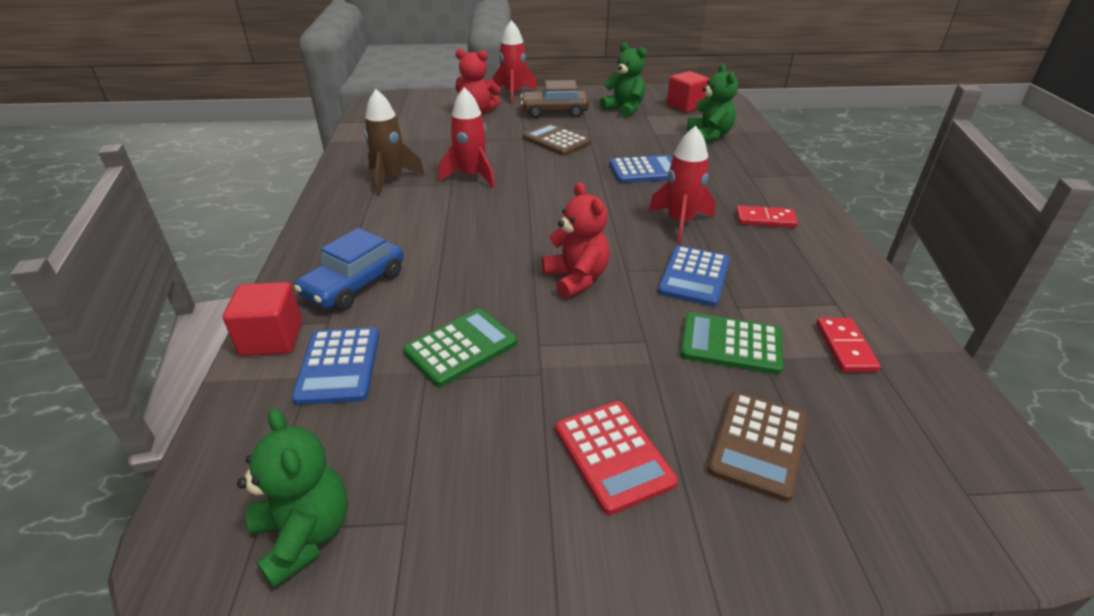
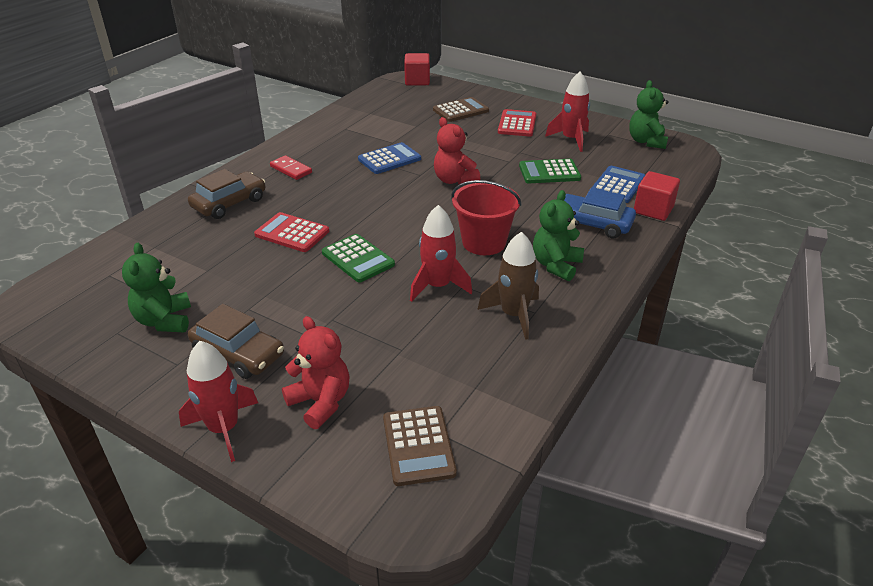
camera: 145 degrees left, 0 degrees up
(354, 284) = (592, 224): blue car -> blue car turned 135 degrees counterclockwise
(465, 221) = (484, 242): none -> red bucket
(556, 141) = (307, 301): brown calculator -> brown calculator (418, 445)
(576, 279) = (454, 180): red teddy bear -> red teddy bear turned 45 degrees counterclockwise
(645, 170) = (292, 233): blue calculator -> red calculator
(680, 222) = (343, 187): red rocket -> red rocket (571, 139)
(686, 106) = (99, 296): red cube -> red cube (417, 81)
(709, 136) = (172, 246): green teddy bear -> green teddy bear (556, 265)
(730, 344) = (421, 133): green calculator -> green calculator (358, 259)
(741, 172) = (229, 203): none -> brown car
(845, 347) = (376, 117): red domino -> none

